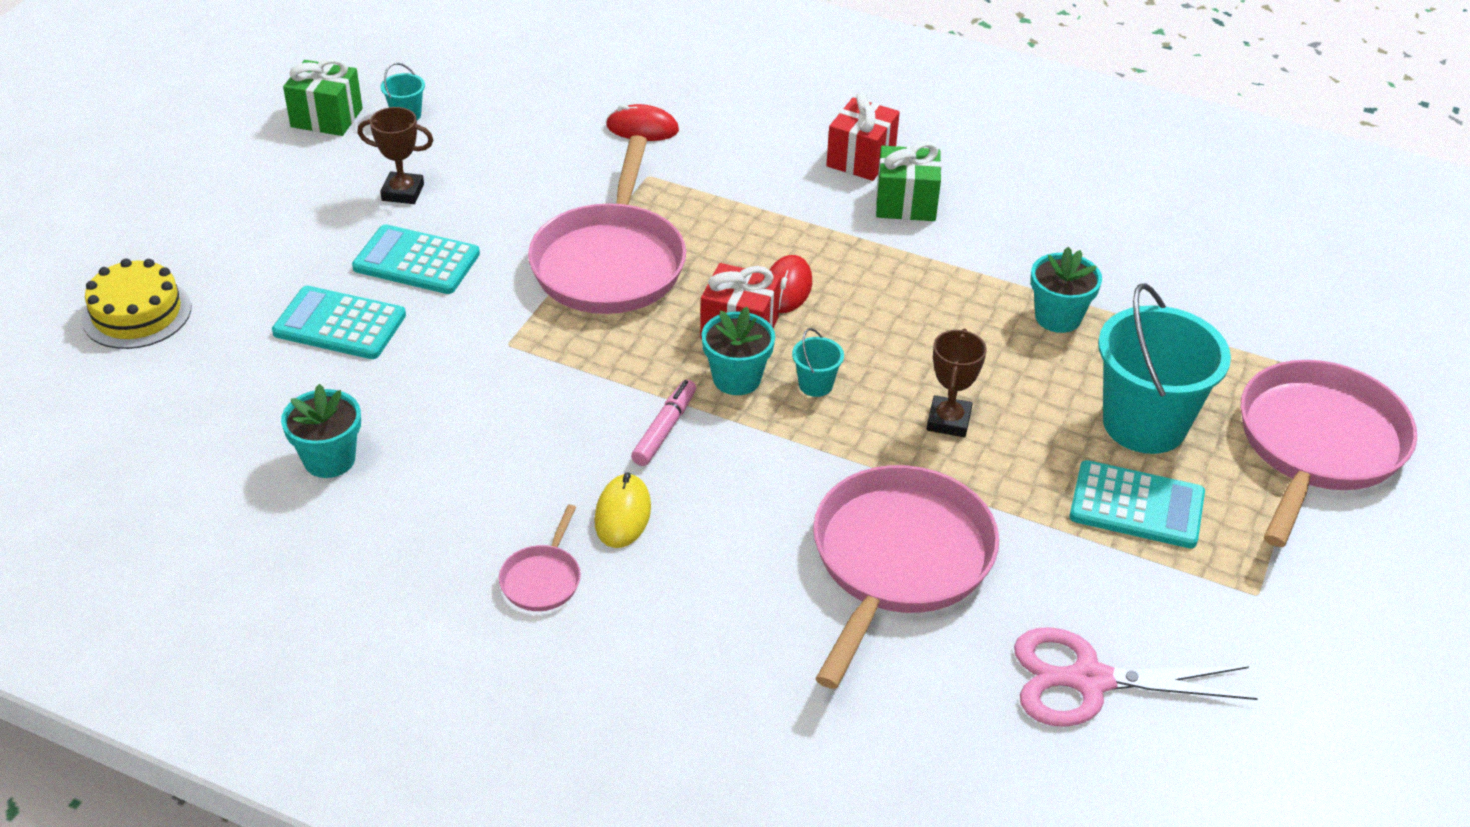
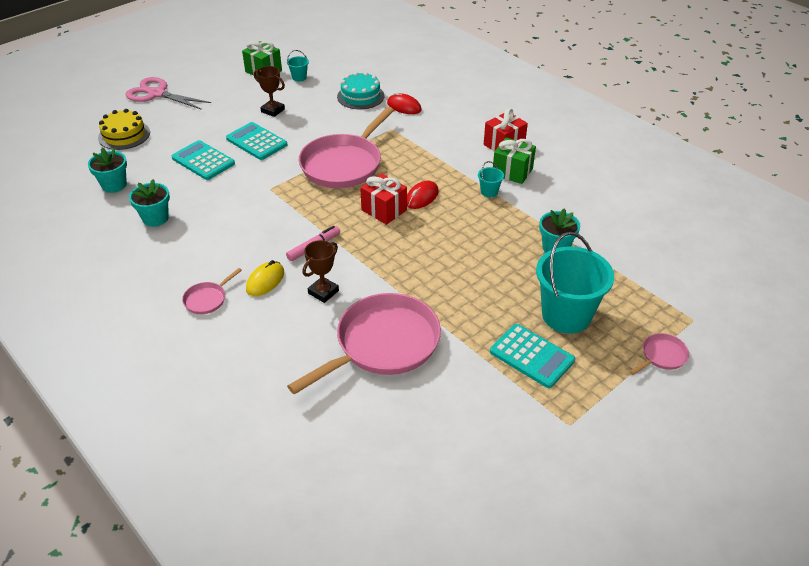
camera: 25 degrees right, 0 degrees up
(549, 126) = (360, 96): none -> turquoise cake
(736, 378) = (365, 233): turquoise flower pot -> turquoise flower pot (114, 185)
(815, 385) = (402, 247): turquoise bucket -> turquoise bucket (489, 192)
(948, 421) = (459, 283): brown trophy -> brown trophy (323, 292)
(1089, 681) = (441, 438): pink scissors -> pink scissors (157, 94)
(1317, 445) = (662, 356): pink pan -> pink pan, size x0.43

